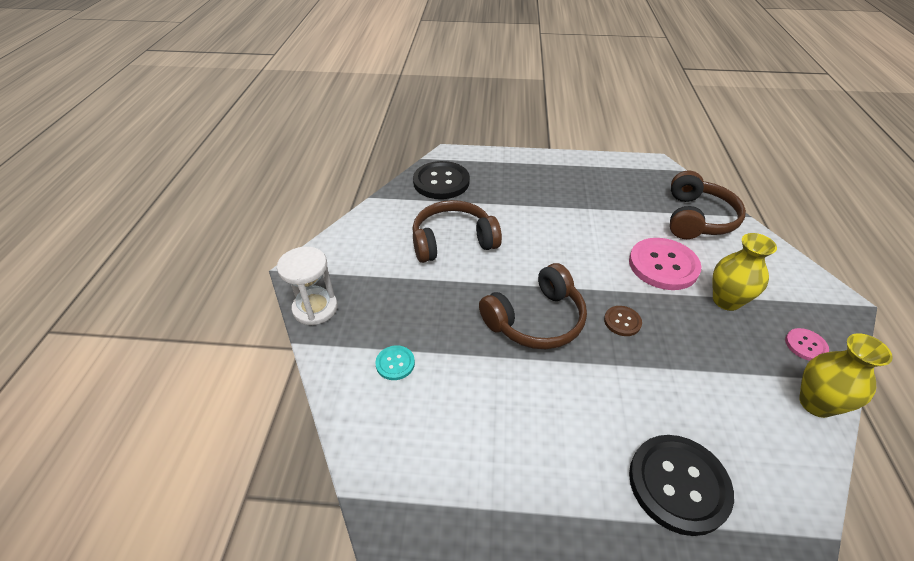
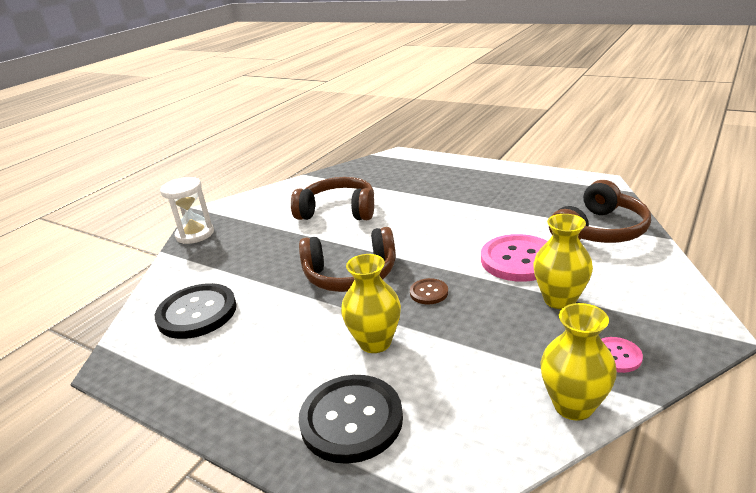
camera: 30 degrees right, 15 degrees down
(395, 363) = (213, 278): turquoise button -> none
(441, 182) = (370, 171): black button -> black button (197, 313)
(625, 392) = (375, 342): none -> yellow vase

